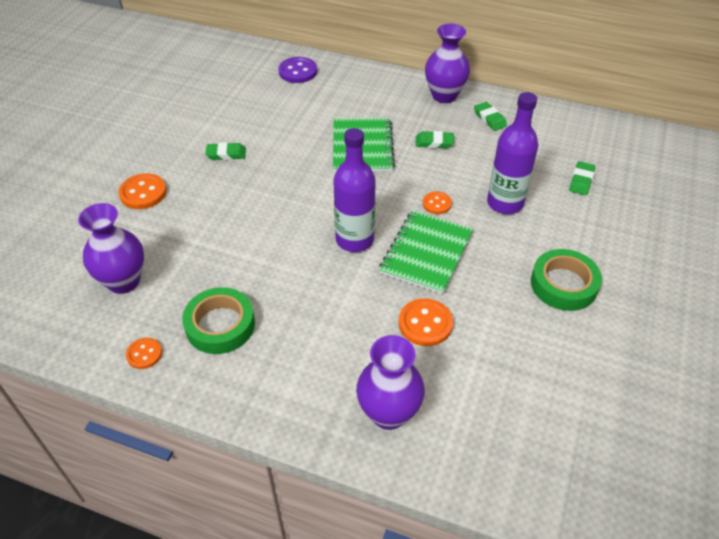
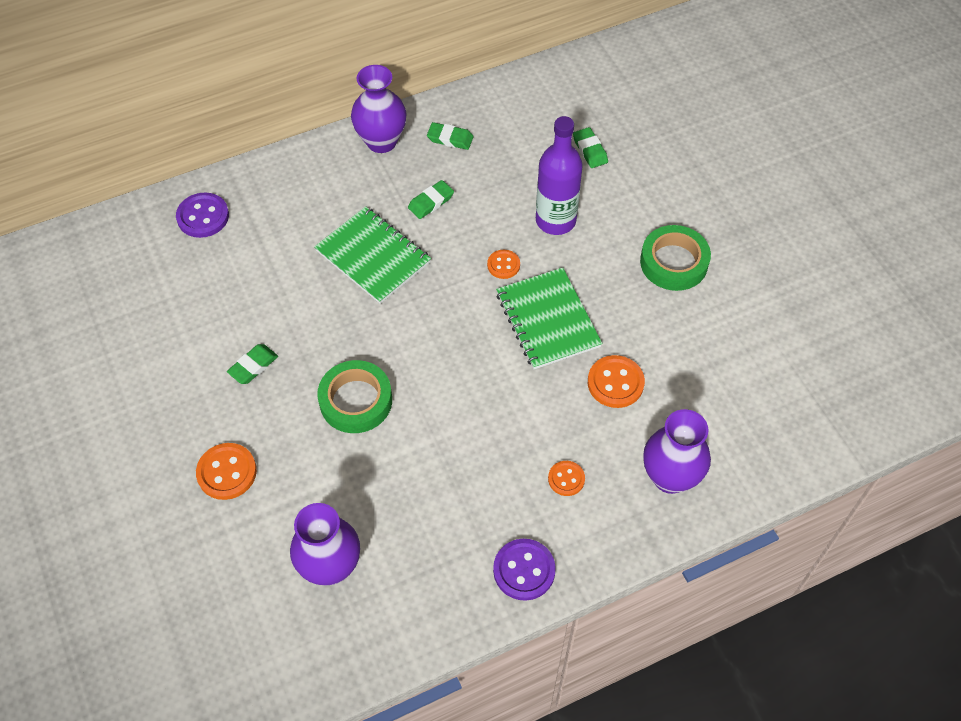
camera: 45 degrees left, 10 degrees up
(144, 354) = (436, 606): orange button -> orange button (566, 479)
(219, 382) = (524, 570): none -> purple button
(220, 325) = (465, 526): green tape -> green tape (356, 401)
(354, 240) = (477, 356): purple bottle -> none

